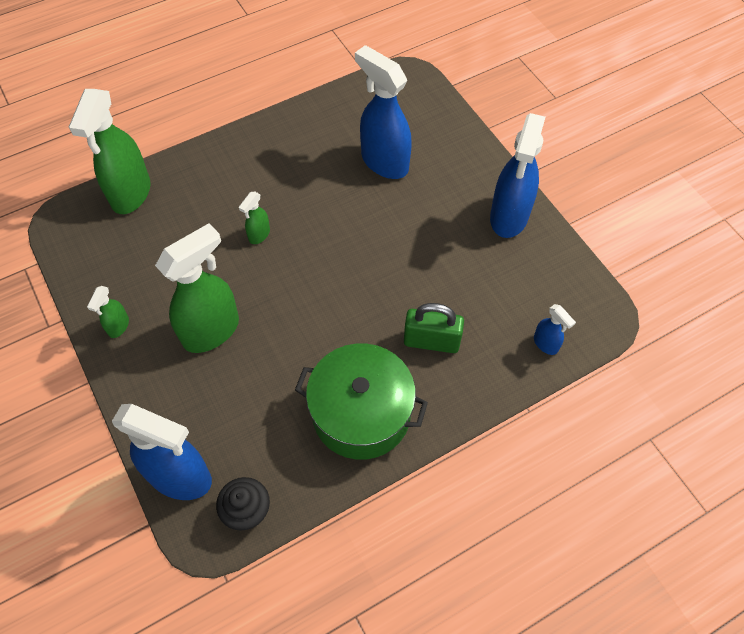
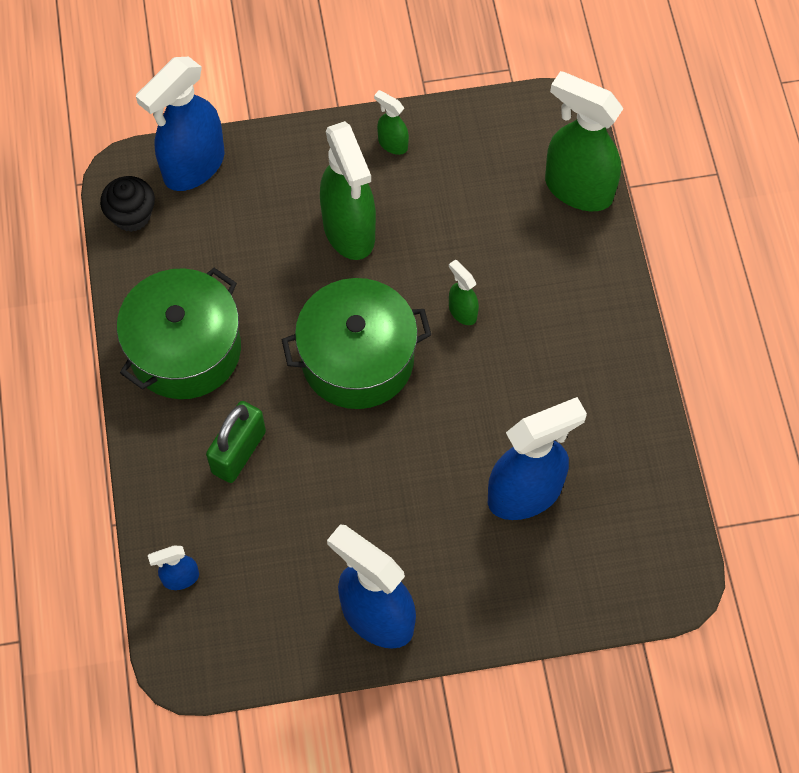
camera: 110 degrees right, 5 degrees up
(322, 289) = (357, 359): none -> green pot

